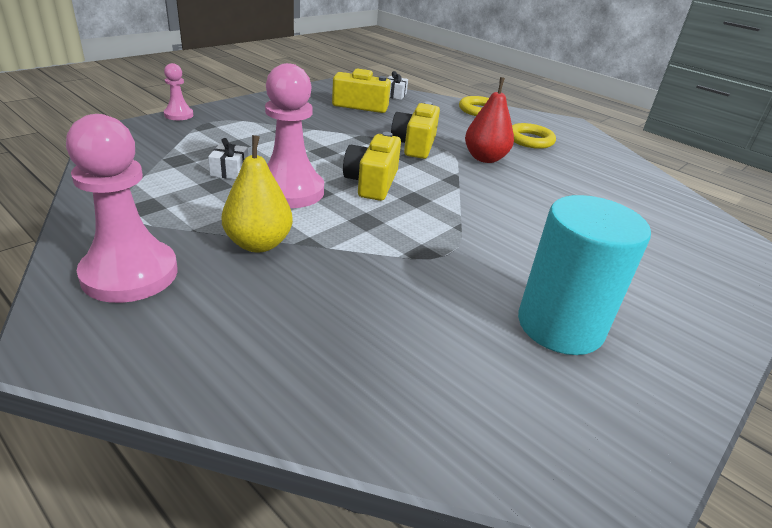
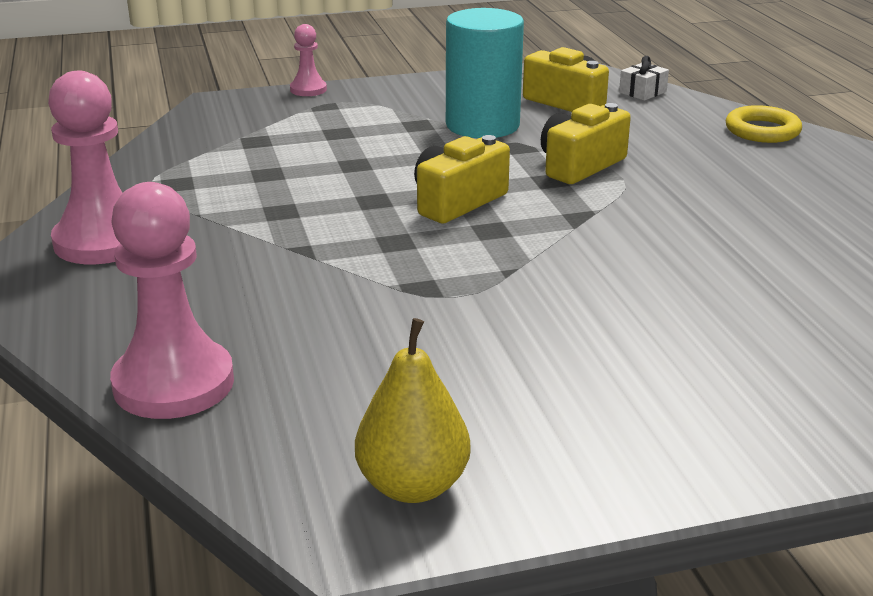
camera: 35 degrees right, 5 degrees down
(229, 171) = (299, 161): white gift -> none
(258, 244) = (248, 240): yellow pear -> yellow pear (413, 486)
(289, 191) = (342, 194): pink pawn -> pink pawn (174, 383)
(485, 158) = (669, 198): red pear -> none
(530, 140) = (790, 184): yellow ring -> none
(560, 326) = (493, 397): turquoise cylinder -> turquoise cylinder (482, 125)

